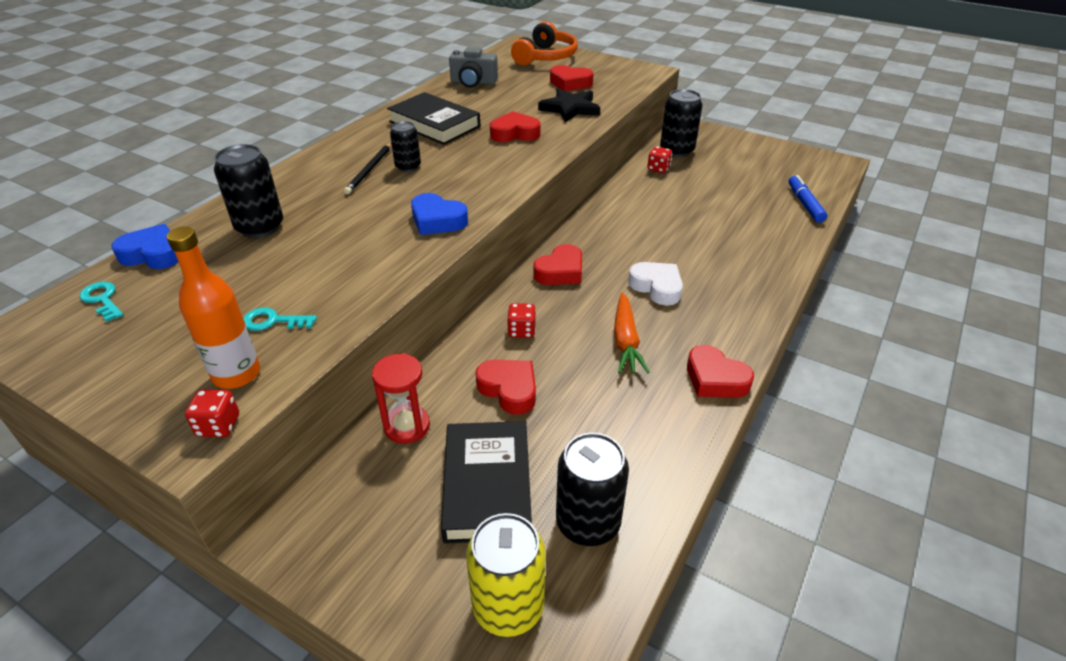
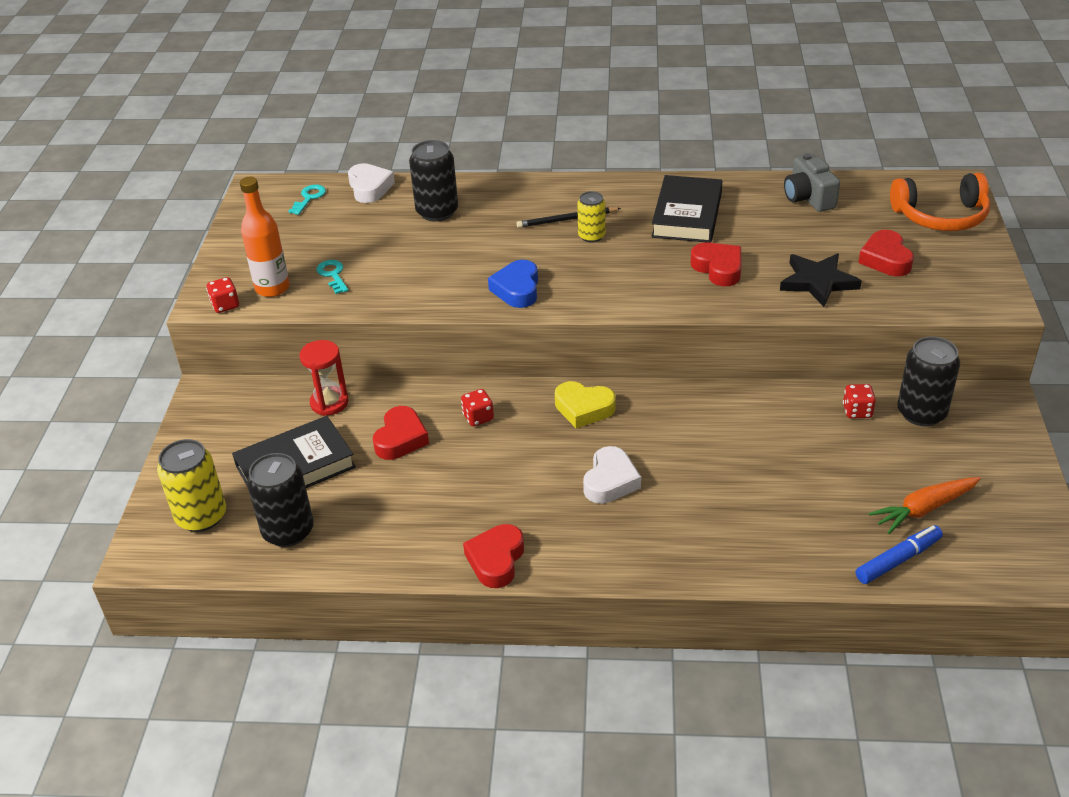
camera: 65 degrees right, 0 degrees up
(153, 254) = (369, 188): blue heart -> white heart
(408, 166) = (591, 236): black can -> yellow can
(560, 271) = (583, 408): red heart -> yellow heart
(625, 341) = (509, 486): orange carrot -> orange carrot (923, 509)

